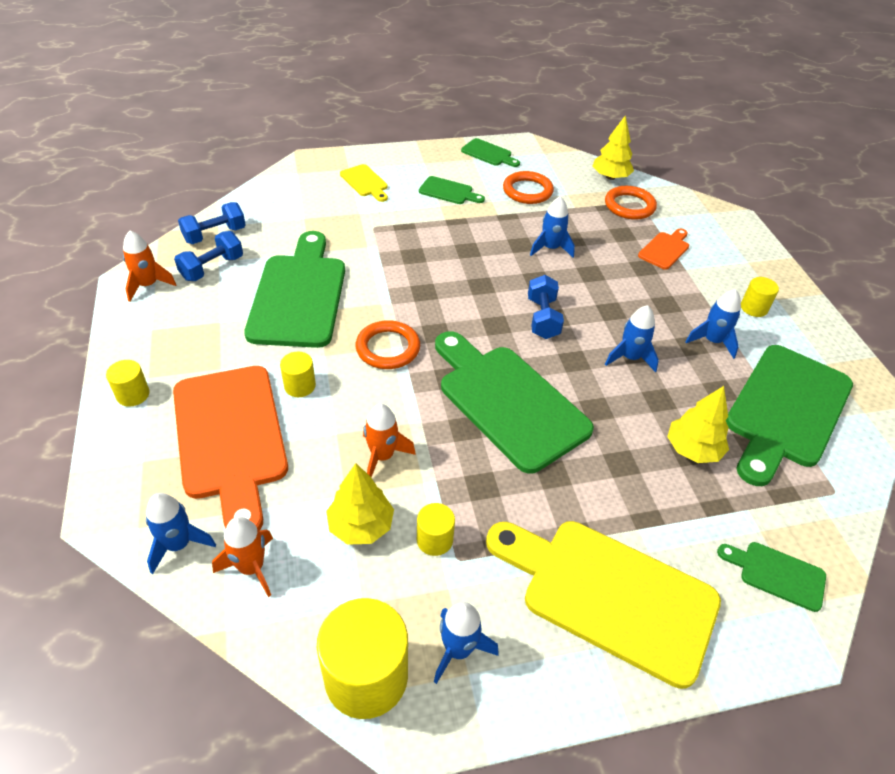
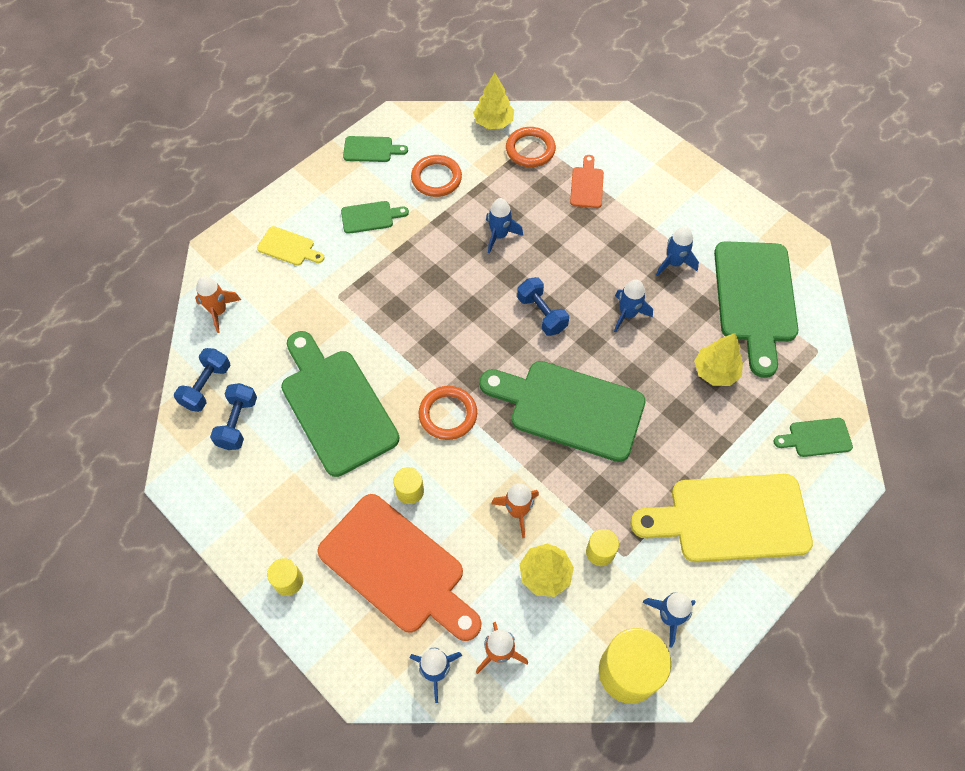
camera: 30 degrees left, 15 degrees up
(148, 285) = (199, 474): orange rocket -> orange rocket (219, 311)
(754, 308) = (684, 211): yellow cylinder -> none

